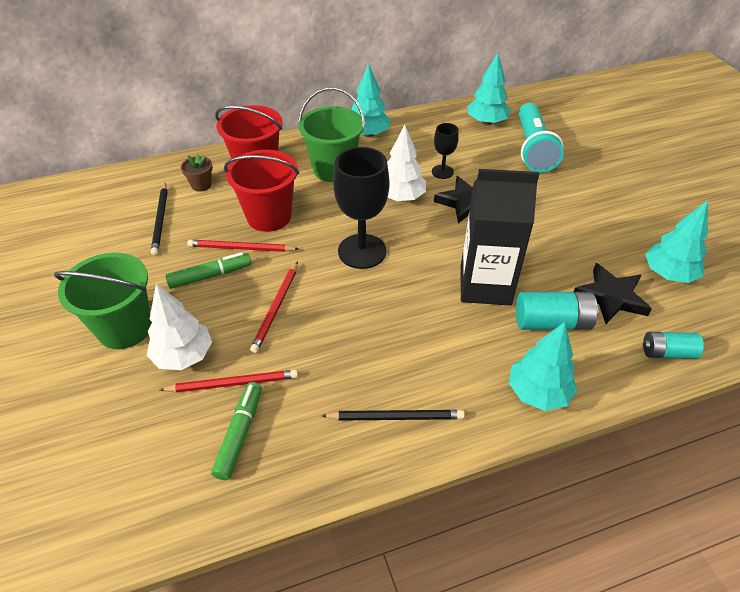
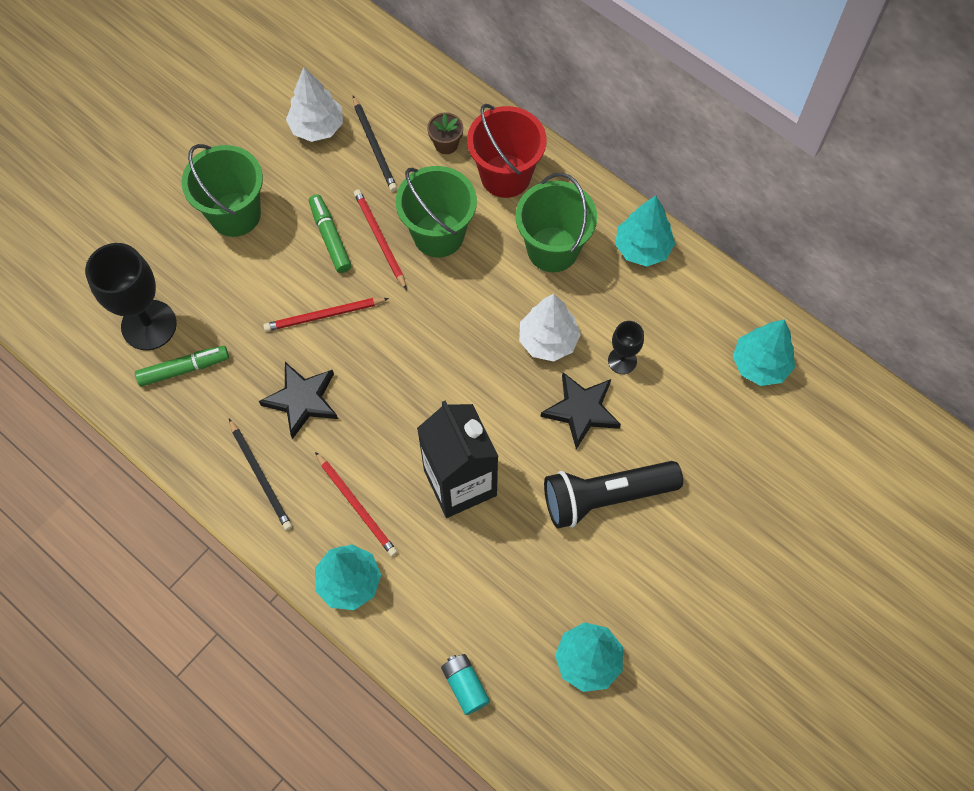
camera: 60 degrees right, 20 degrees up
(160, 220) = (374, 146): black pencil -> black pencil turned 75 degrees counterclockwise
(183, 356) = (232, 278): white tree -> white tree (317, 127)
(210, 276) = (330, 237): green marker -> green marker turned 150 degrees counterclockwise
(233, 383) = (226, 333): red pencil -> red pencil (356, 506)
(269, 216) = (438, 235): red bucket -> green bucket
(362, 251) = (441, 347): black goblet -> black goblet (149, 325)
(532, 149) = (736, 440): turquoise flashlight -> none
(540, 217) = (605, 496): none -> black flashlight
(552, 322) = (445, 564): turquoise battery -> none
(611, 297) = (515, 610): black star -> black star (302, 400)

